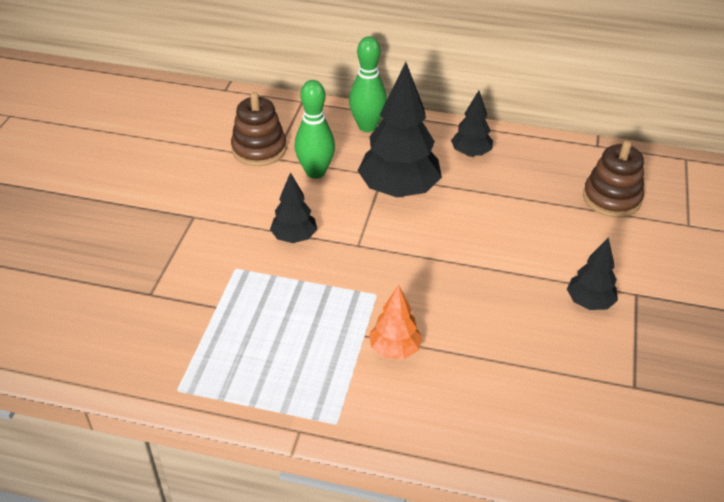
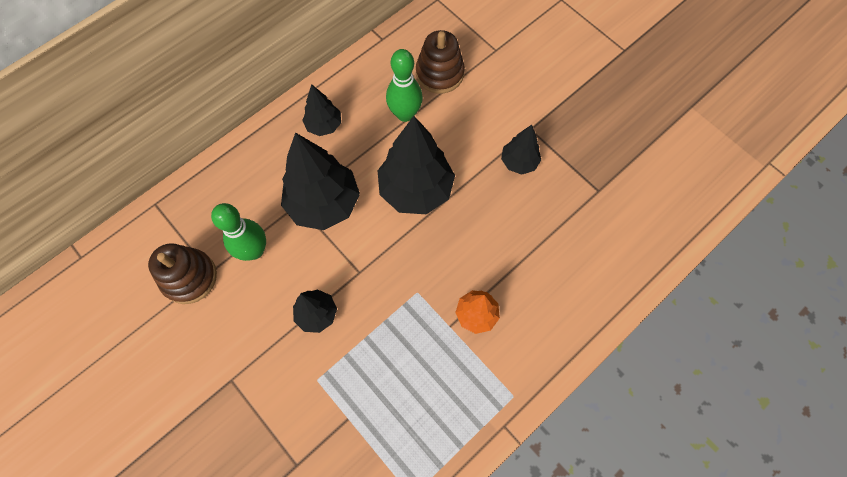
camera: 55 degrees left, 25 degrees up
(367, 126) = (231, 175): green bowling pin -> green bowling pin (405, 114)
(475, 242) = (415, 190): none -> black tree

